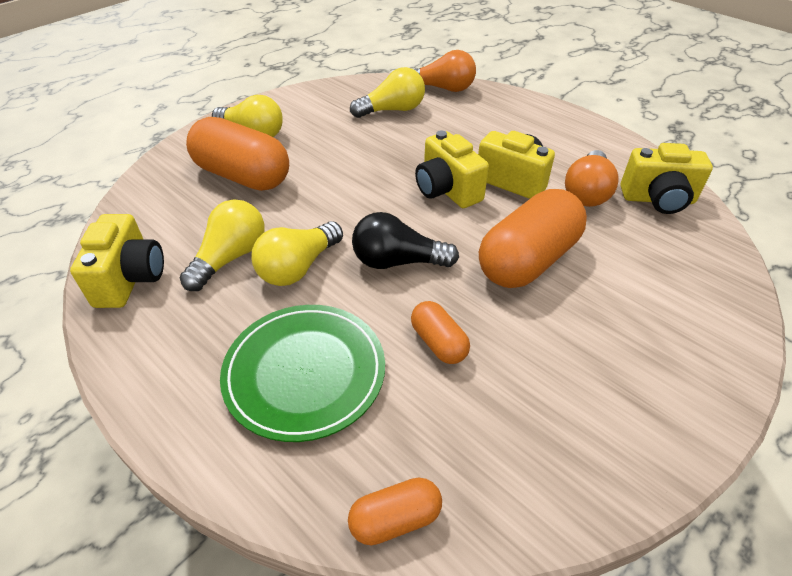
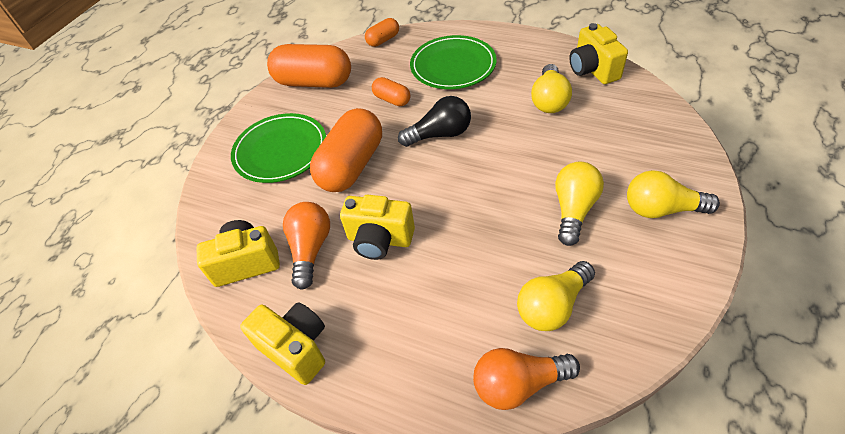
camera: 165 degrees right, 5 degrees up
(243, 176) = (613, 160): orange capsule -> orange capsule (314, 82)
(298, 267) = (501, 109): yellow light bulb -> yellow light bulb (573, 210)
(447, 190) = (434, 207): yellow camera -> yellow camera (296, 348)
(632, 316) = (280, 151): none -> green plate

